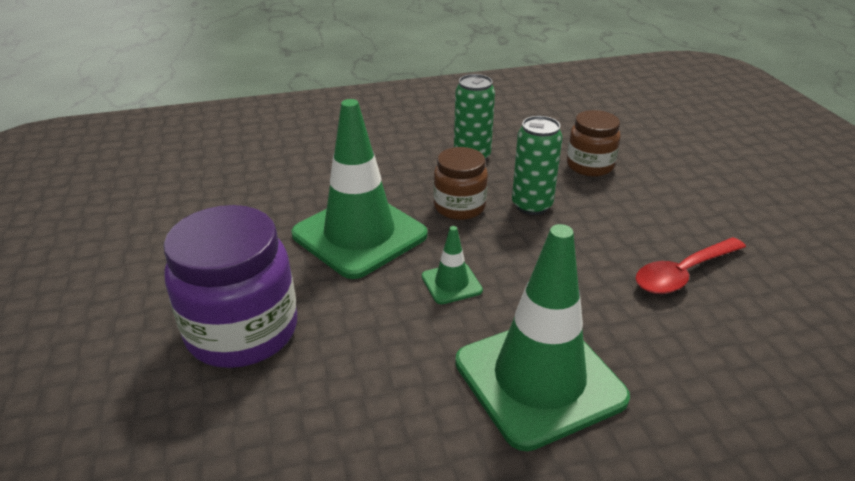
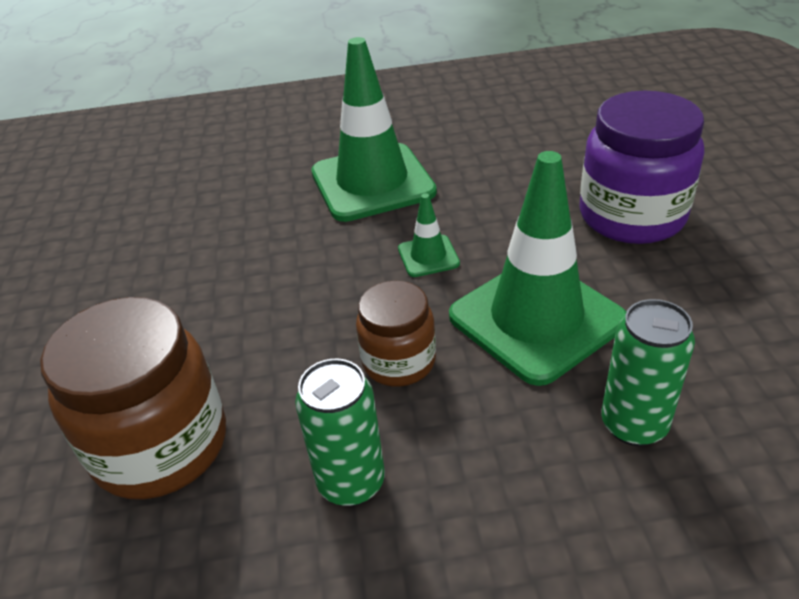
camera: 170 degrees left, 5 degrees up
(532, 205) = (297, 361): green can -> green can (634, 424)
(590, 166) = (161, 445): brown jar -> brown jar, size x1.70
(683, 273) = (185, 263): red spoon -> none

